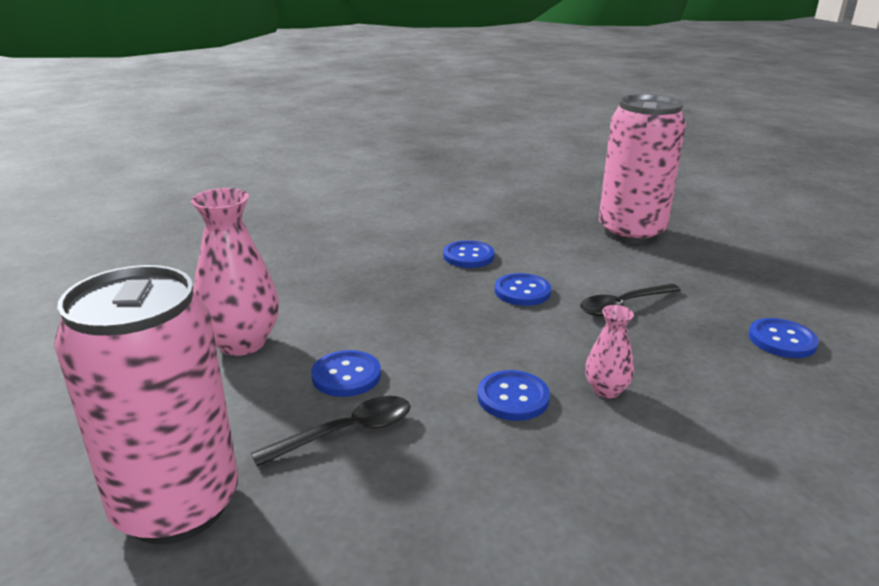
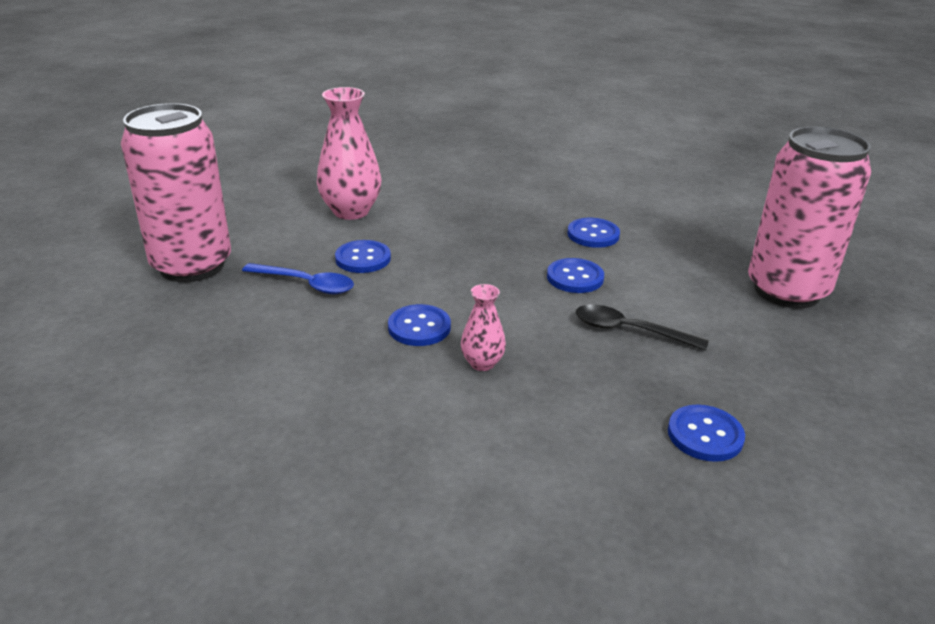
camera: 50 degrees right, 5 degrees up
(346, 432) = (306, 284): black spoon -> blue spoon

